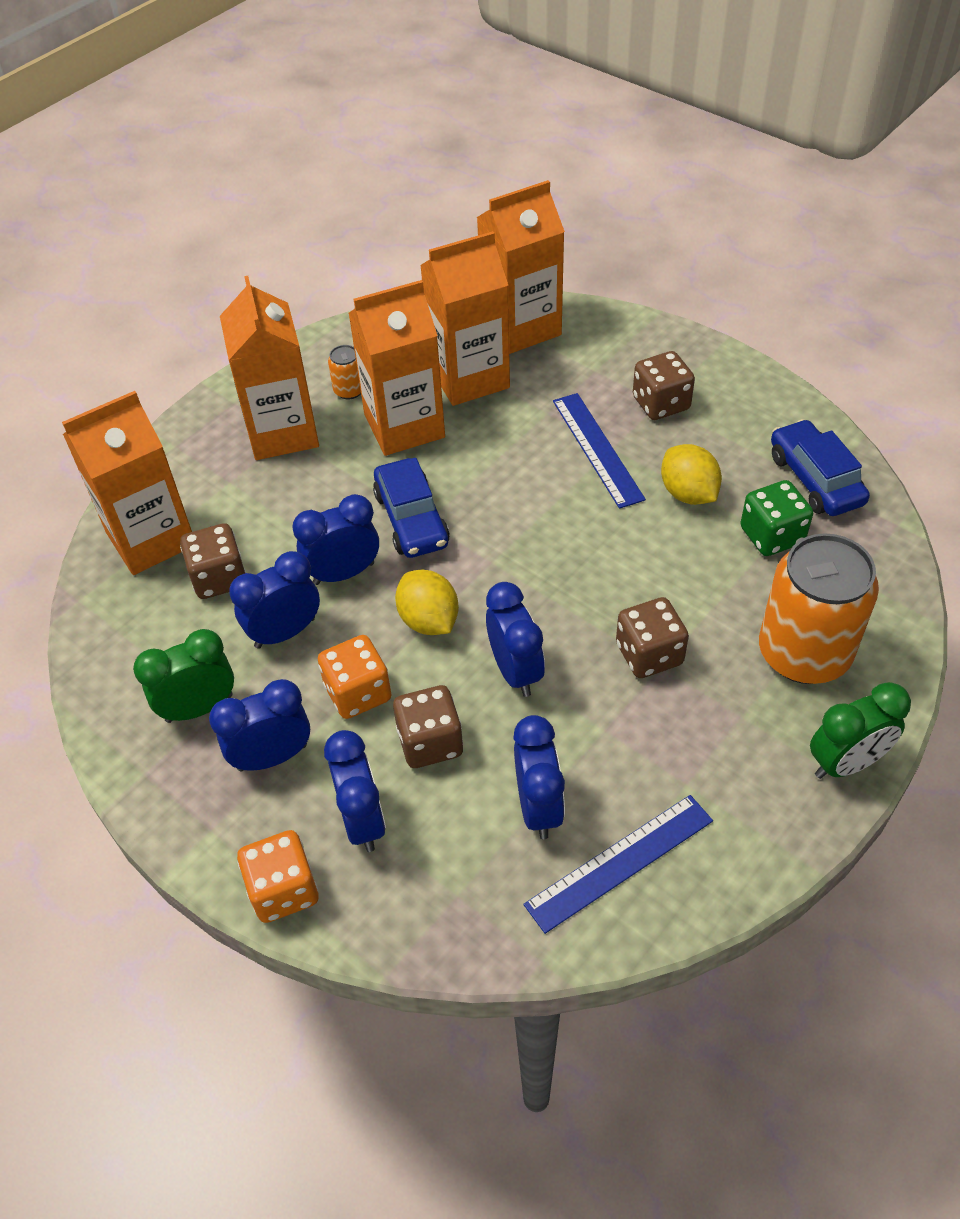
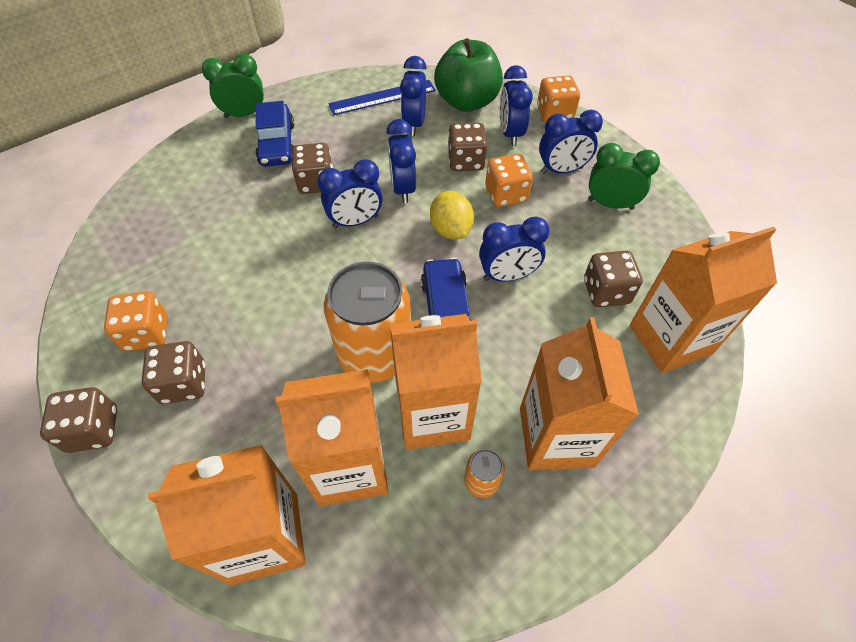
camera: 170 degrees left, 5 degrees up
(199, 708) = (610, 204): green clock -> green clock turned 150 degrees counterclockwise
(285, 632) = (553, 240): blue clock -> blue clock (355, 221)
(455, 886) = (467, 102): none -> green apple
(597, 449) = (267, 345): blue ruler -> none
(688, 493) = (220, 286): yellow lemon -> none
(717, 358) = (93, 429): none -> brown dice
(733, 435) = (147, 333): none -> orange dice
(771, 535) = (185, 240): green dice -> none
(804, 653) = (224, 166): orange can -> orange can (375, 354)
(815, 479) = (118, 277): blue car -> blue car (277, 144)

